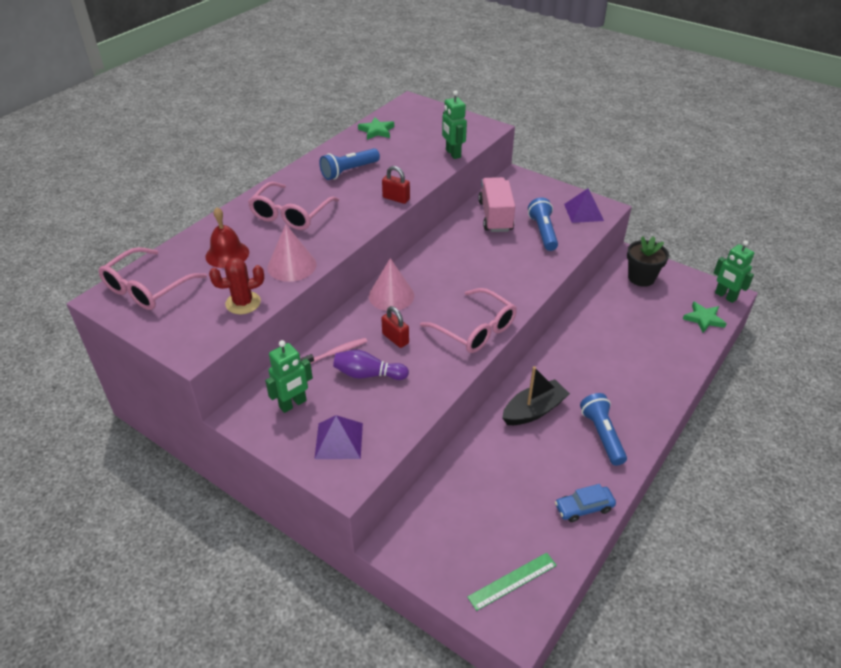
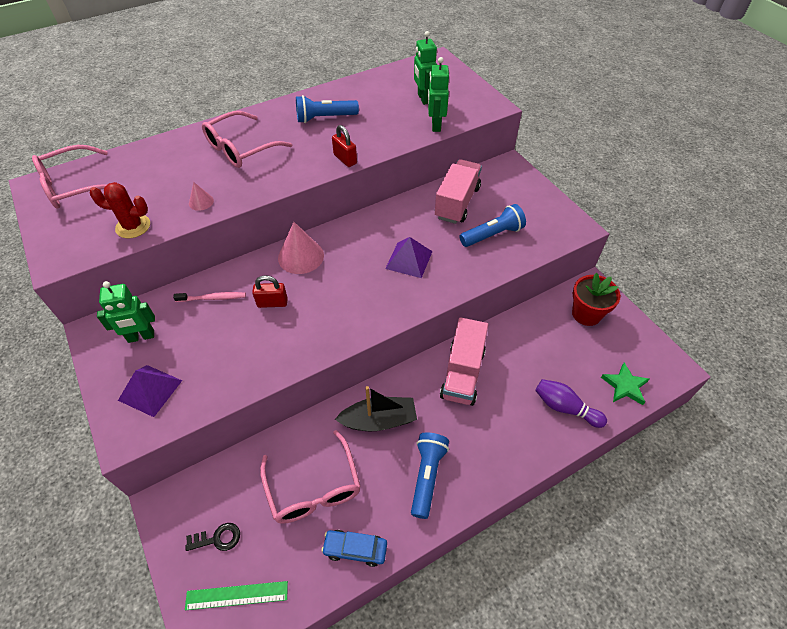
camera: 25 degrees right, 10 degrees up
(227, 254) = (159, 173): red bell -> none
(292, 266) = (201, 202): pink cone -> pink cone, size x0.51
(368, 374) = (222, 331): purple bowling pin -> purple bowling pin (565, 408)
(376, 131) = (382, 82): green star -> none
(395, 338) = (272, 303): red padlock -> red padlock turned 75 degrees counterclockwise
(463, 549) = (217, 538): none -> black key
(475, 330) = (350, 320): pink glasses -> pink glasses (313, 488)
(543, 232) = (492, 235): blue flashlight -> blue flashlight turned 45 degrees clockwise
(576, 352) = (462, 373): none -> pink truck
(583, 212) = (551, 225): purple pyramid -> purple pyramid (409, 260)
(641, 278) = (586, 314): black flower pot -> red flower pot
(725, 296) = (668, 368): green robot -> green robot (423, 98)

